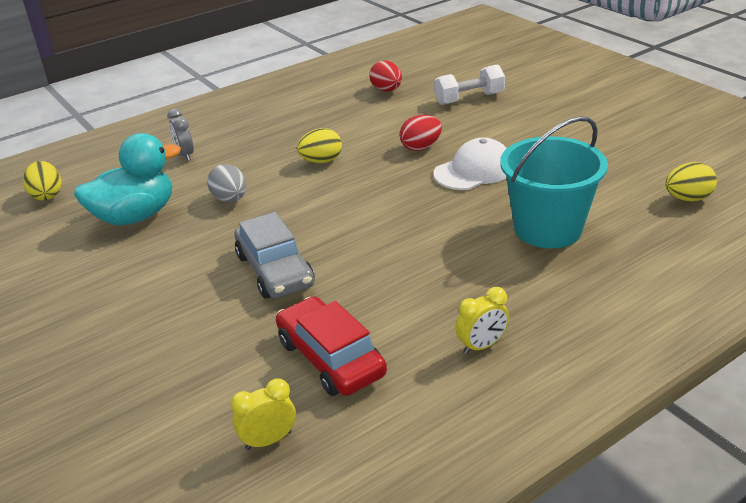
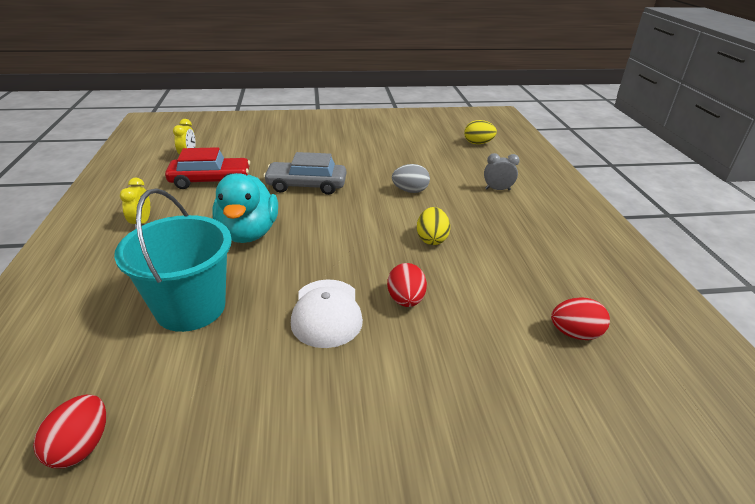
camera: 115 degrees right, 0 degrees up
(135, 216) = (422, 161): turquoise duck -> turquoise duck (248, 233)
(469, 99) = (503, 396): white dumbbell -> none
(687, 198) = (81, 446): yellow egg -> red egg

